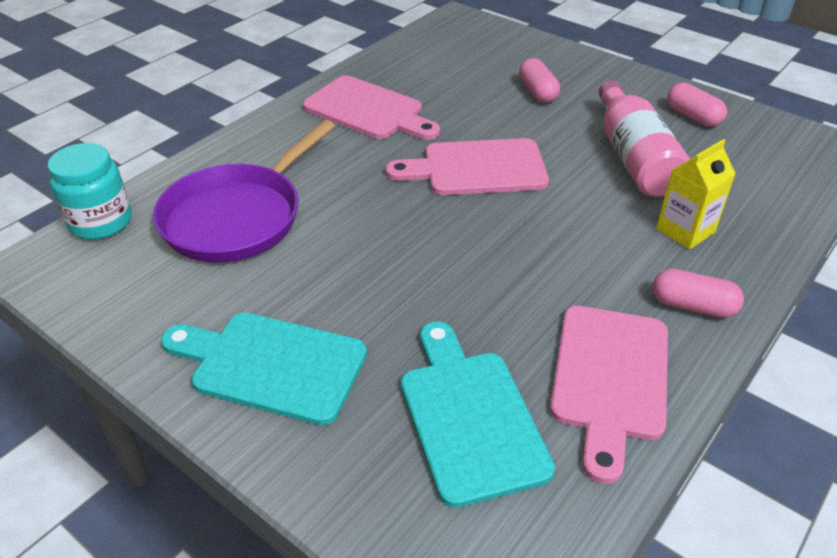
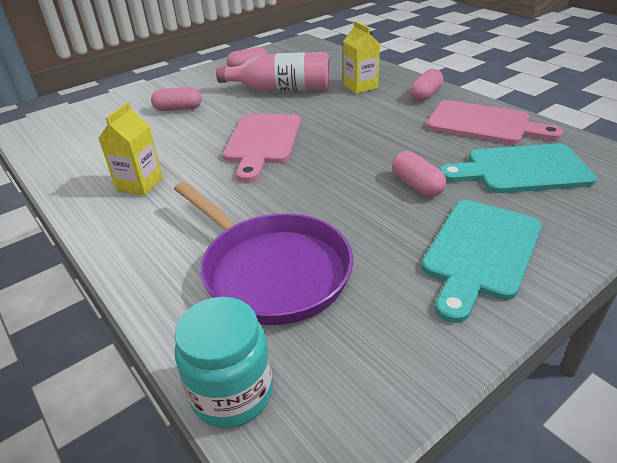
camera: 75 degrees left, 5 degrees down
(368, 110) = (140, 184): pink cutting board -> yellow carton
(405, 307) = (416, 185): none -> pink capsule

